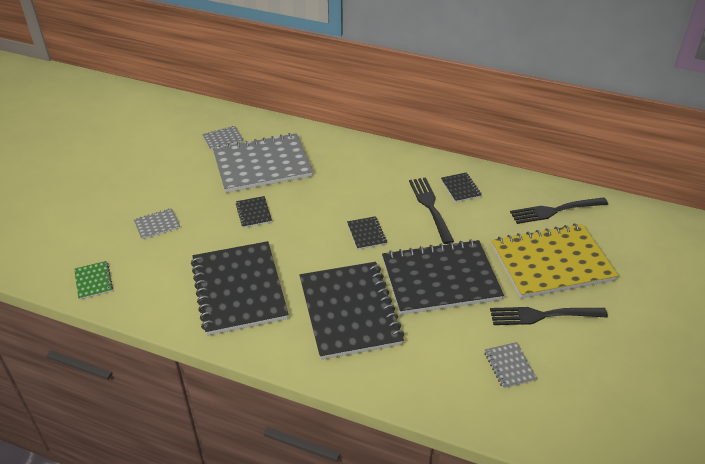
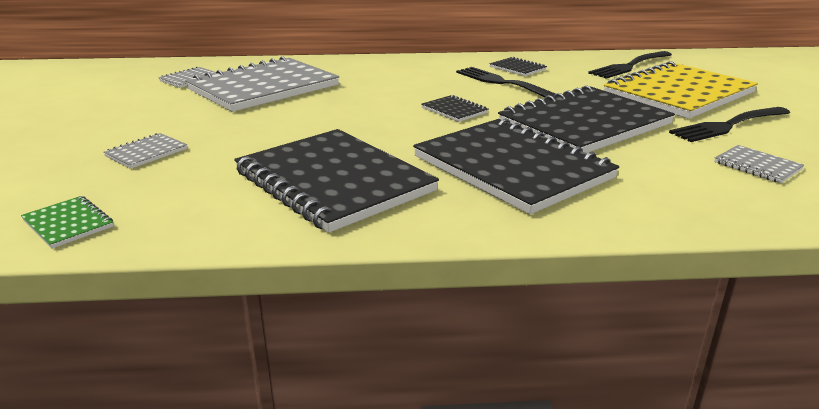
camera: 25 degrees left, 15 degrees down
(254, 213) = (288, 120): black notebook -> none

